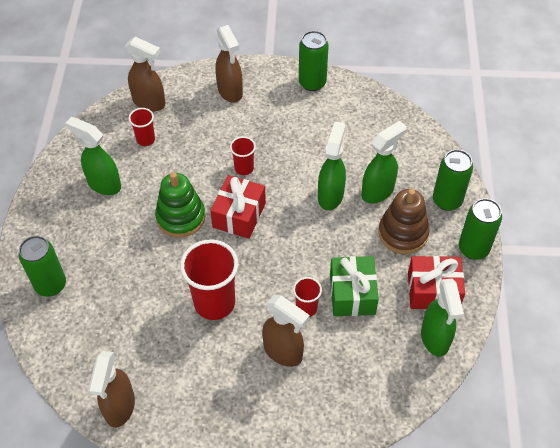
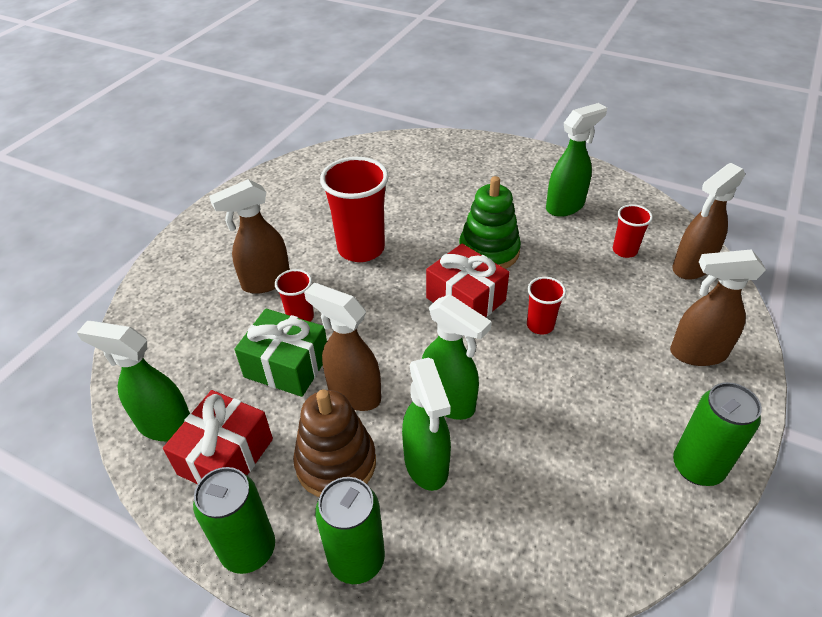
camera: 115 degrees right, 10 degrees down
(50, 285) = (454, 155): green can -> none
(119, 407) = (302, 169): brown spray bottle -> brown spray bottle (353, 394)

